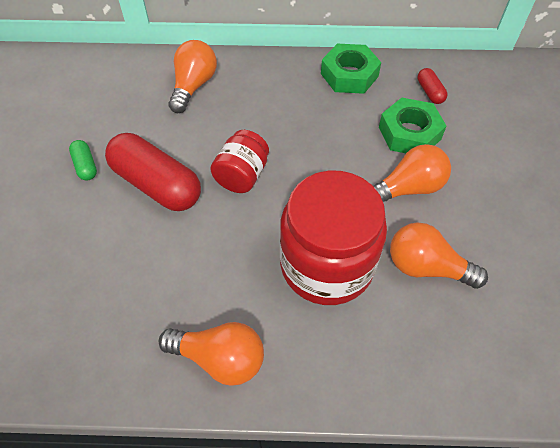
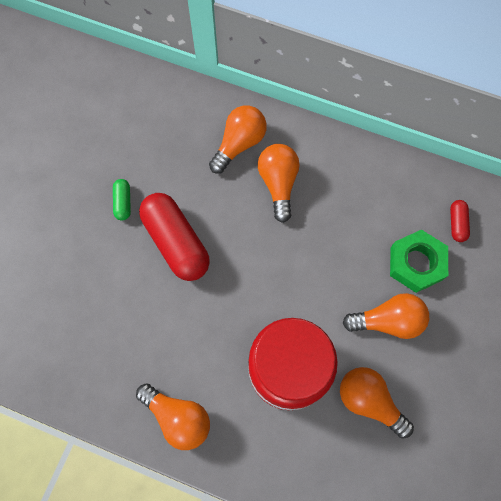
camera: 20 degrees right, 15 degrees up
(242, 175) = (250, 258): red jar -> none
(246, 107) = (278, 184): none -> orange light bulb
(349, 75) = (388, 178): green nut -> none

